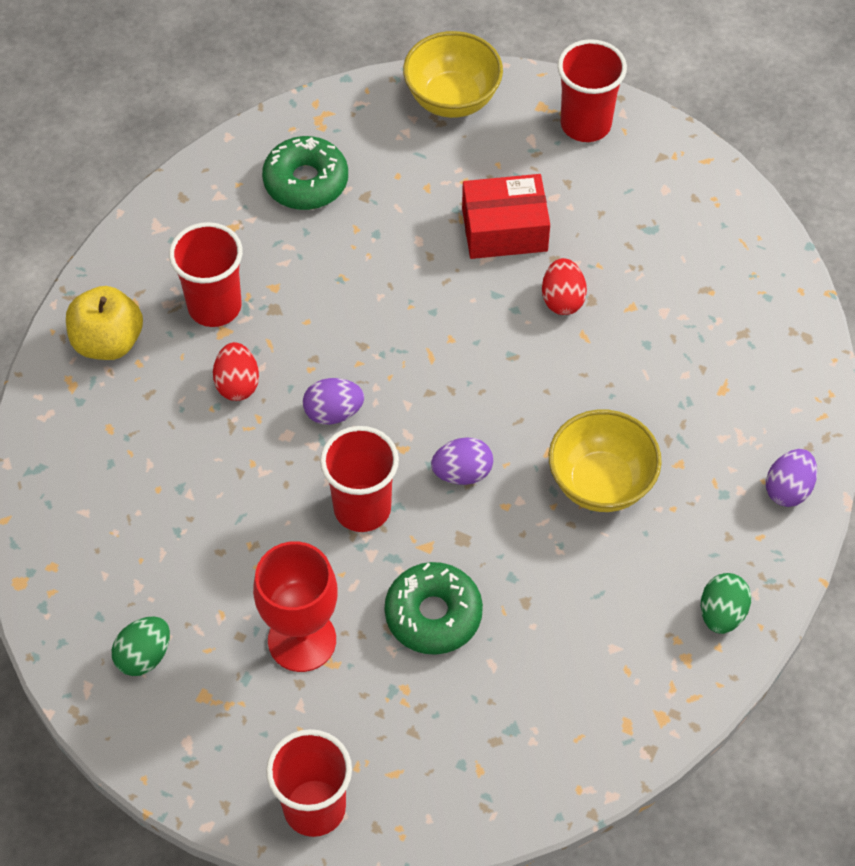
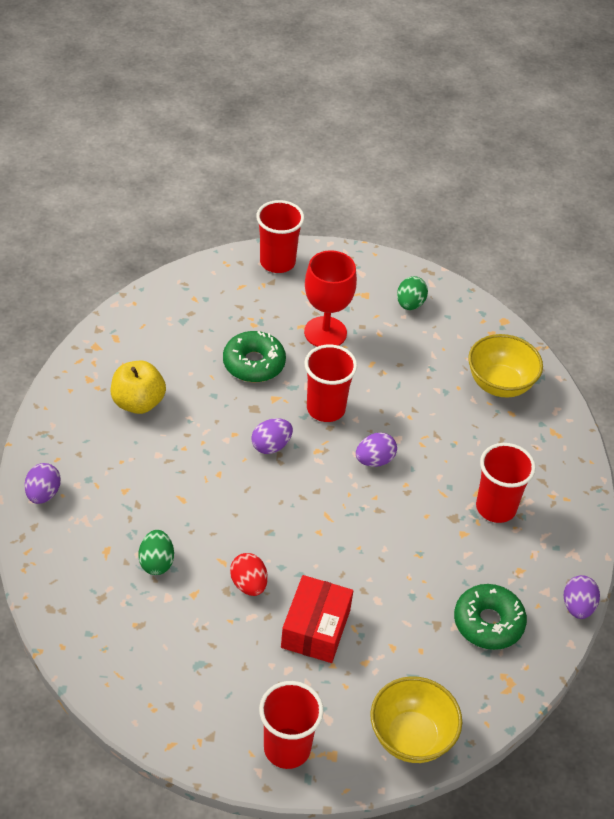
camera: 155 degrees right, 10 degrees down
(108, 342) = (550, 464): yellow apple -> yellow apple (138, 402)
(194, 170) = (577, 606): none -> purple egg
(237, 384) = (448, 461): red egg -> none
(504, 229) = (316, 628): red box -> red box turned 45 degrees counterclockwise
(601, 483) = (175, 464): yellow bowl -> yellow bowl (500, 384)
(722, 613) = (72, 408): green egg -> green egg (156, 562)

